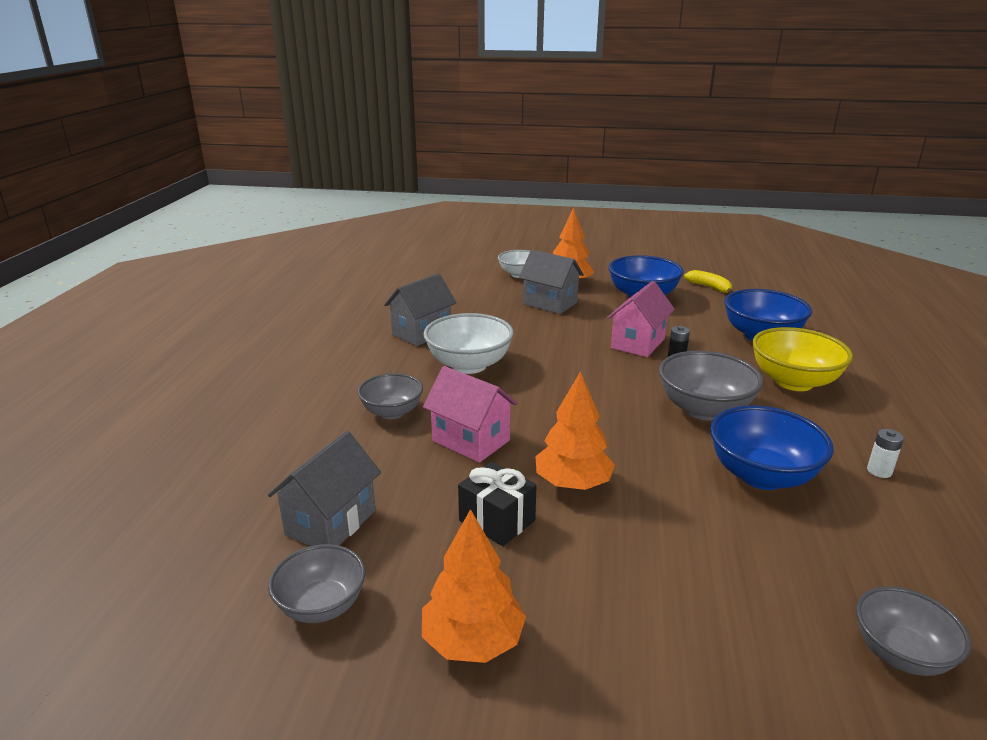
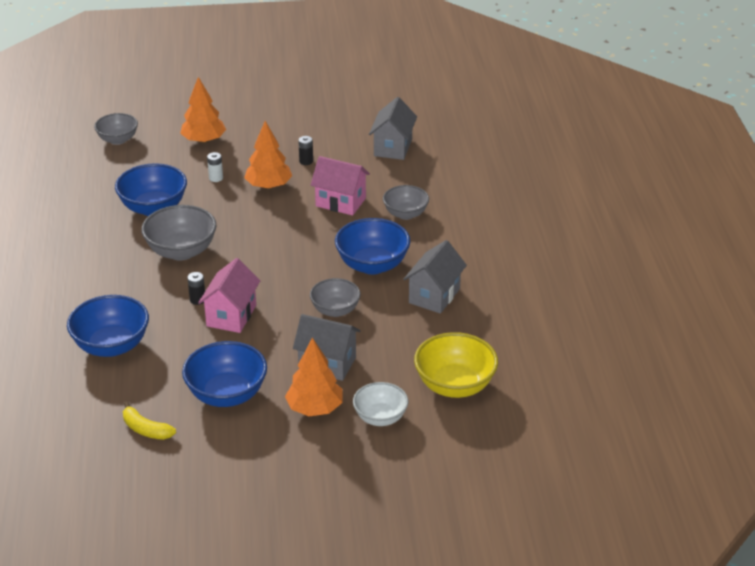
camera: 165 degrees right, 10 degrees up
(321, 605) = (371, 119): grey bowl -> grey bowl (335, 310)
(469, 365) = (372, 265): white bowl -> blue bowl
(473, 641) = (299, 118): orange tree -> orange tree (203, 140)
(497, 520) = (306, 161): black gift -> black battery
(793, 382) = (103, 290): yellow bowl -> yellow bowl (455, 385)
(879, 471) = (78, 222): white battery -> white battery (216, 178)

